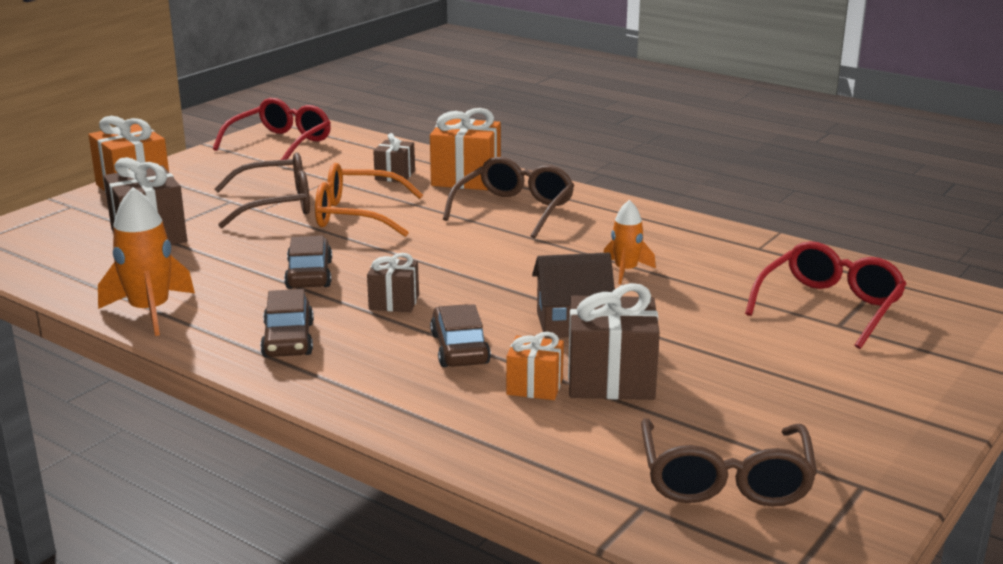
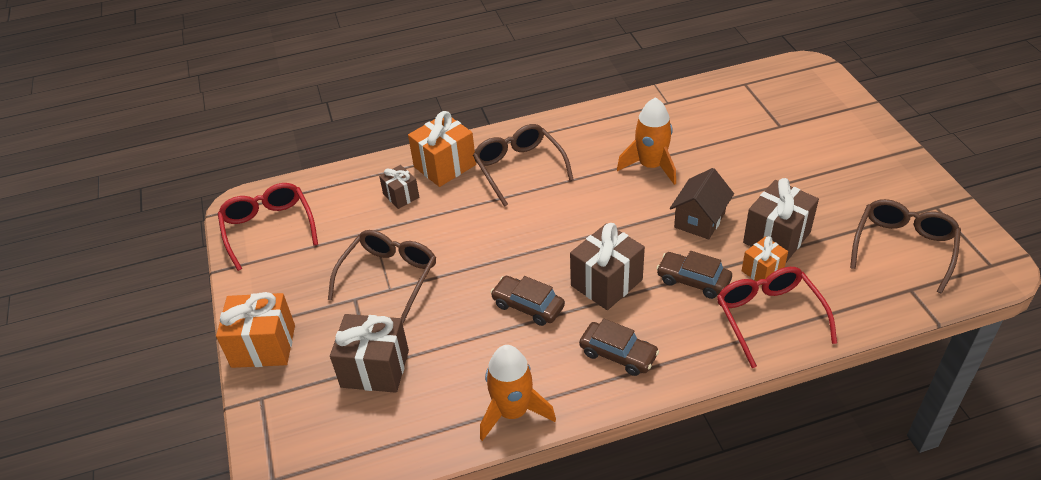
camera: 50 degrees left, 20 degrees up
(357, 215) = (452, 243): orange glasses -> none
(394, 302) = (606, 282): brown gift -> brown gift, size x1.72
(626, 271) = (651, 166): orange rocket -> orange rocket, size x1.63
(725, 479) = (903, 248): brown glasses -> brown glasses turned 105 degrees counterclockwise
(829, 307) = (758, 118): red glasses -> red glasses (769, 317)

